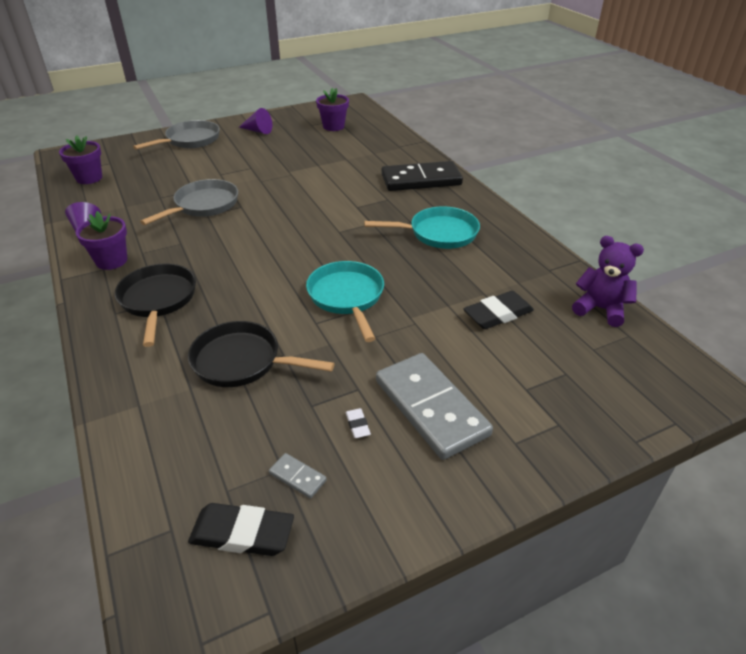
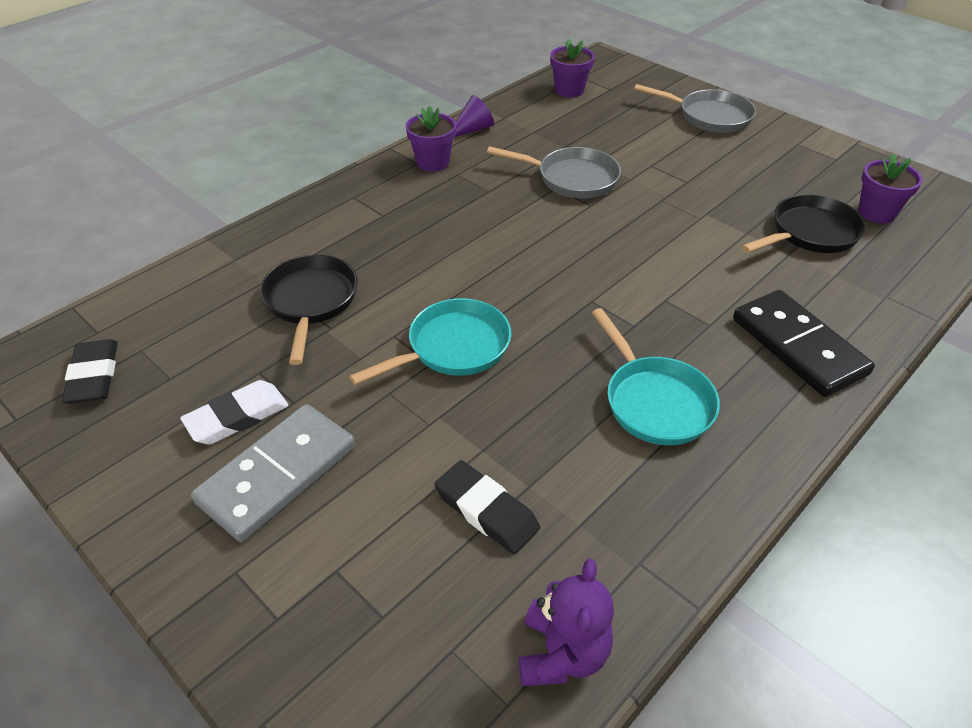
camera: 70 degrees right, 5 degrees up
(158, 300) = (384, 214): black pan -> black pan (810, 233)
(258, 131) = (788, 154): purple cone -> none
(297, 477) = (160, 392): grey domino -> none
(357, 425) = (237, 417): white eraser -> white eraser, size x2.13

